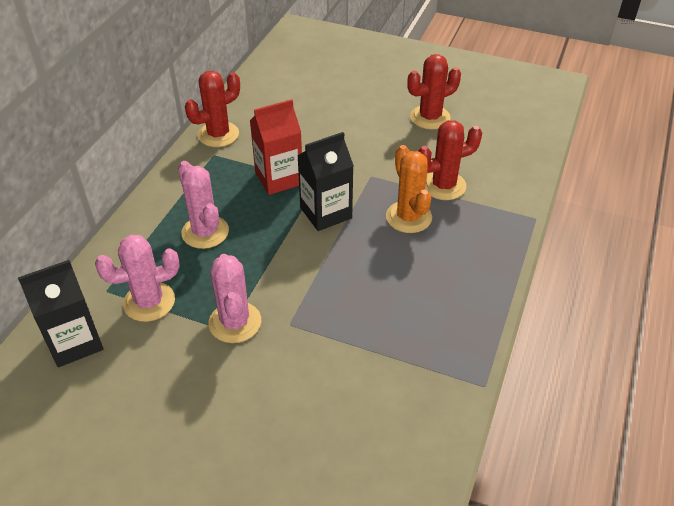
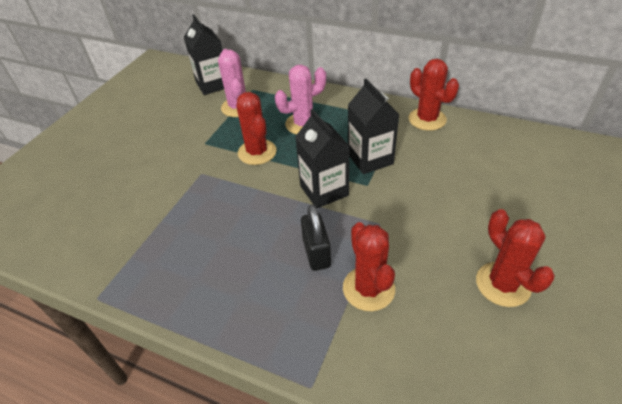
camera: 95 degrees right, 0 degrees up
(235, 322) = (210, 146): pink cactus -> none
(255, 272) = (257, 152): none -> red cactus
(279, 178) = (370, 159): red carton -> black carton
(408, 217) = (316, 253): orange cactus -> black padlock

